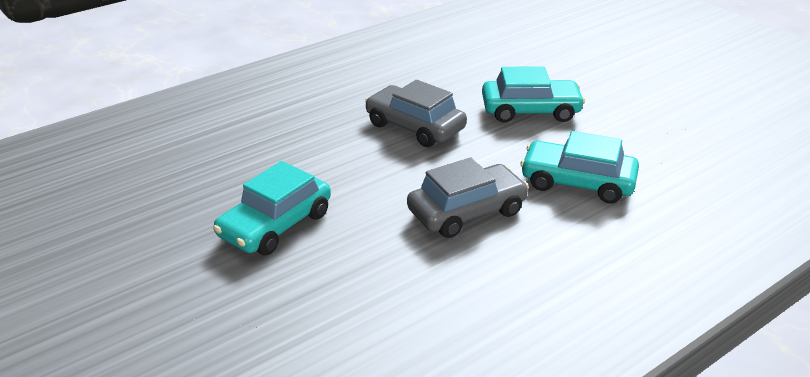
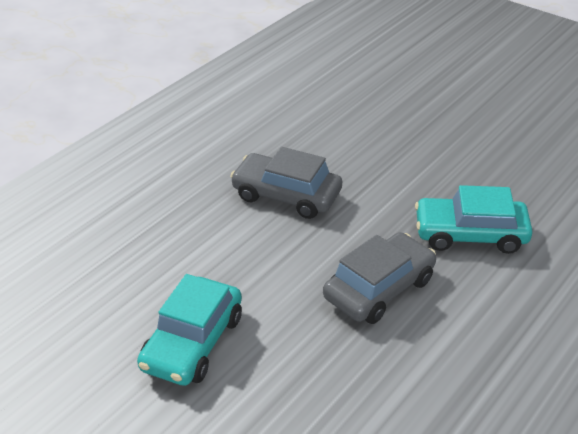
camera: 15 degrees left, 5 degrees up
(530, 110) = (393, 156): turquoise car -> none

